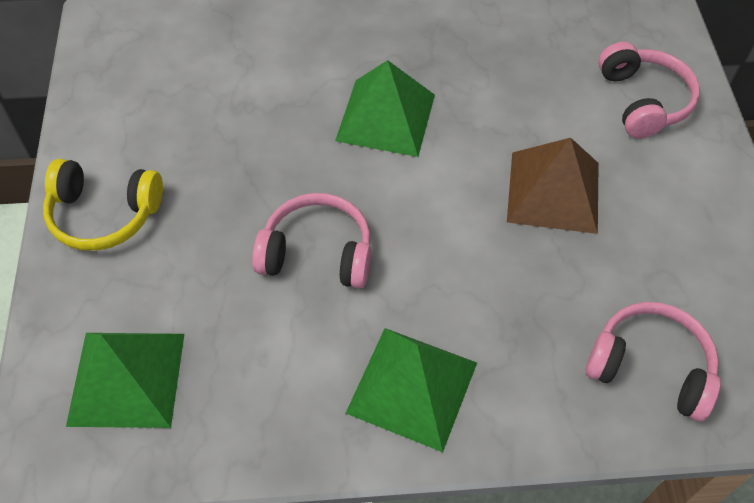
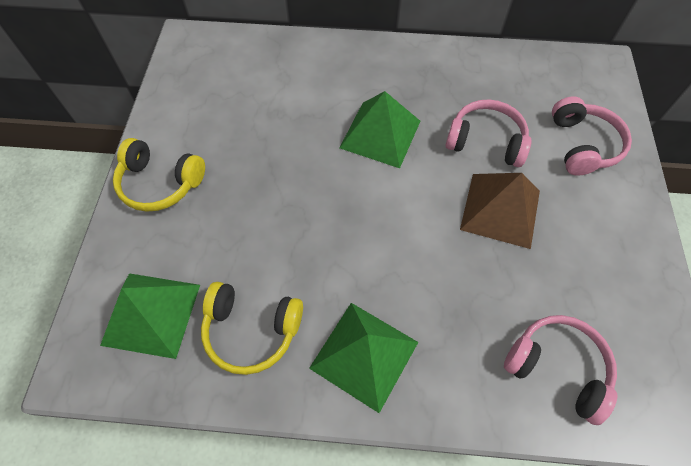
camera: 10 degrees right, 5 degrees up
(263, 379) = (251, 330): none -> yellow headphones
(317, 253) = (310, 235): pink headphones -> pink headphones (485, 141)

